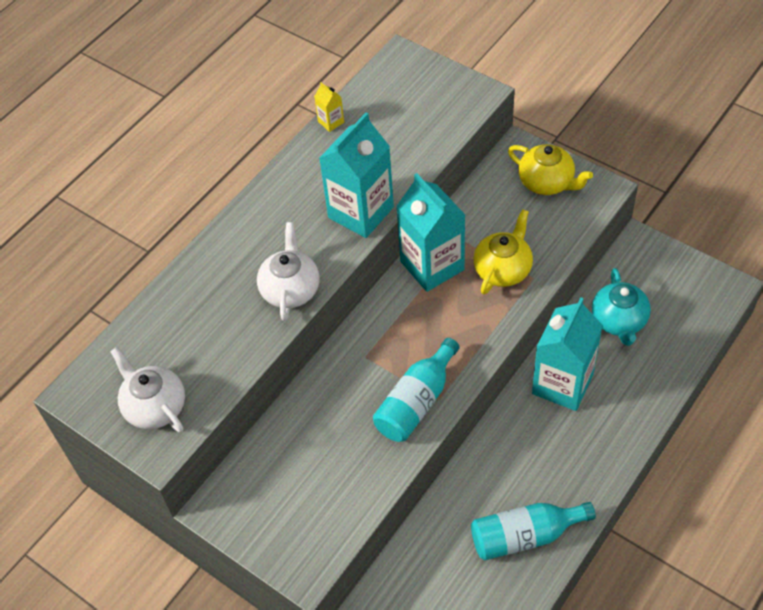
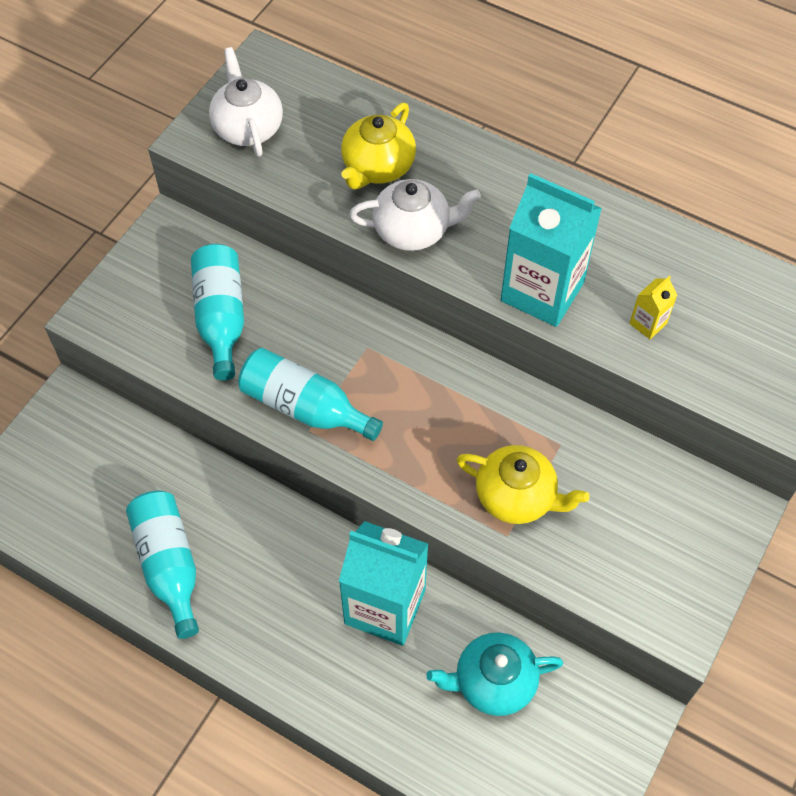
camera: 80 degrees right, 5 degrees up
(154, 407) = (247, 127): white teapot -> white teapot turned 60 degrees counterclockwise
(322, 463) = (221, 318): none -> turquoise bottle
(331, 122) = (694, 243): yellow carton -> yellow carton (648, 323)
(432, 266) = (513, 411): turquoise carton -> none
(547, 182) = (682, 550): yellow teapot -> yellow teapot (377, 167)

